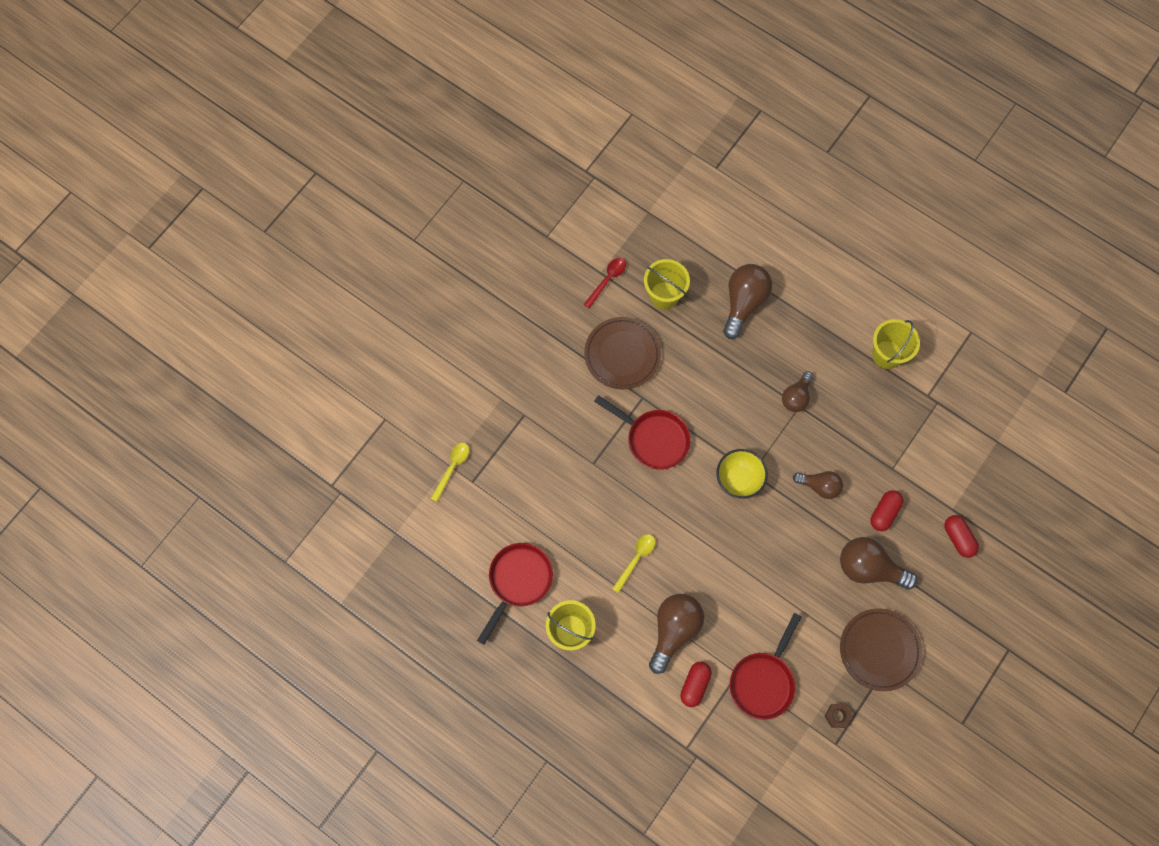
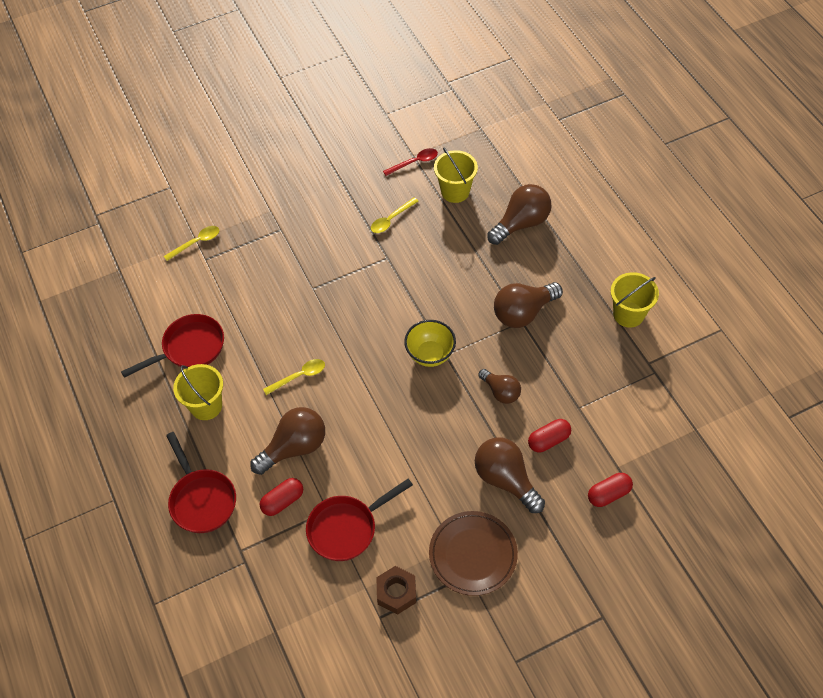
camera: 30 degrees right, 15 degrees down
(622, 354) = (391, 219): brown plate -> yellow spoon
(653, 439) = (376, 292): red pan -> red pan (201, 499)
(796, 397) = (523, 313): brown light bulb -> brown light bulb, size x1.61
(837, 716) = (396, 593): brown nut -> brown nut, size x1.57
(958, 538) = (608, 494): red capsule -> red capsule turned 60 degrees clockwise

